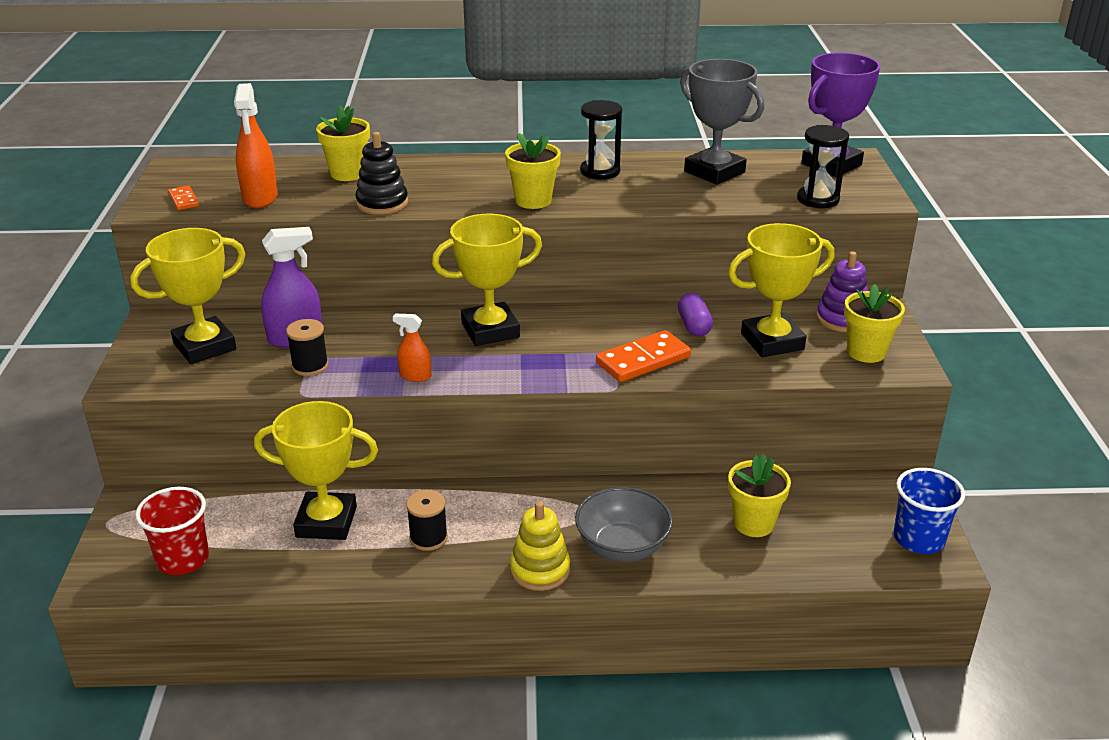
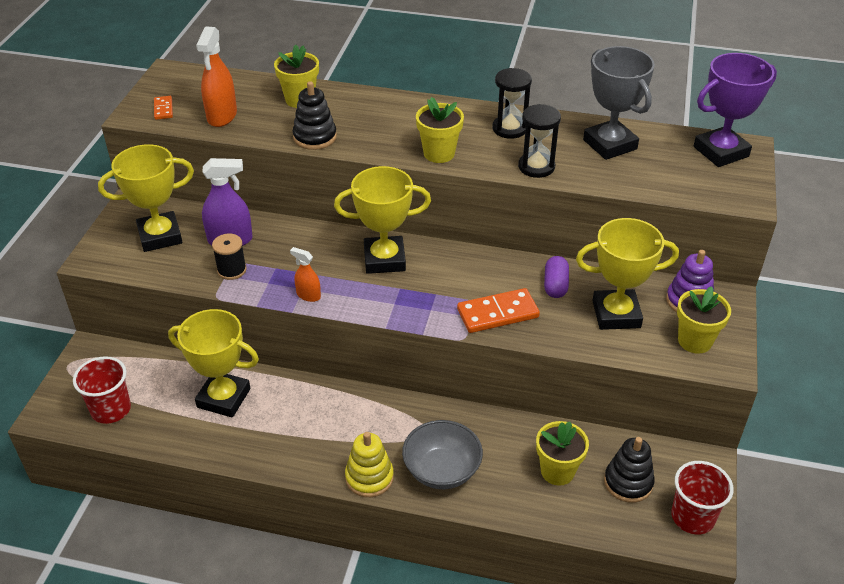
camera: 15 degrees right, 10 degrees up
(428, 538) = (294, 429): black spool -> none
(818, 199) = (689, 191): black hourglass -> black hourglass (536, 167)
(835, 520) = (628, 482): none -> black stacking toy
(918, 539) = (692, 517): blue cup -> red cup

